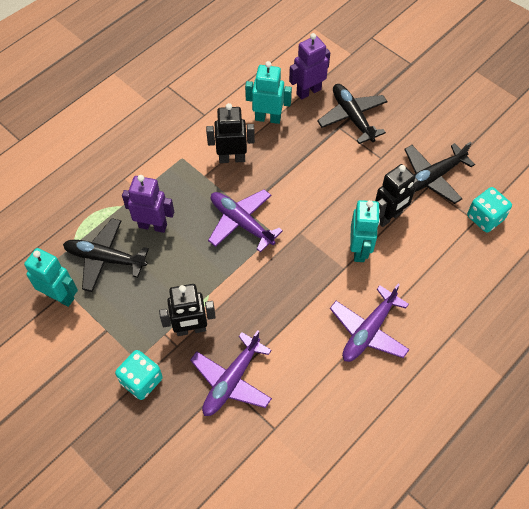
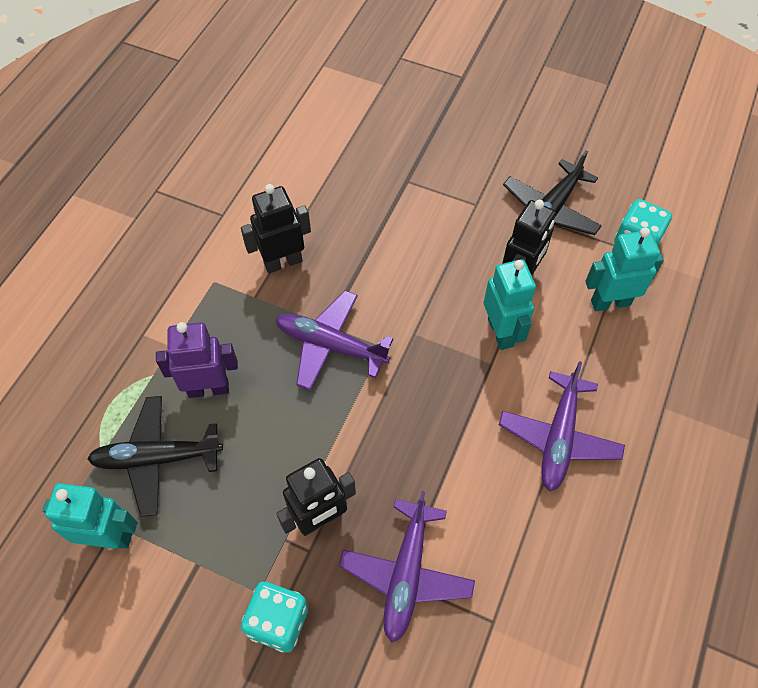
camera: 20 degrees left, 0 degrees up
(268, 118) = (310, 195): turquoise robot -> turquoise robot (610, 302)
(308, 91) = (349, 146): purple robot -> none
(352, 117) = (418, 163): black plane -> none

